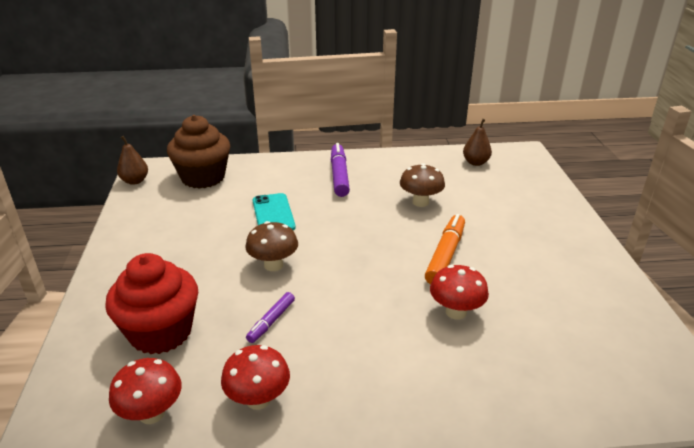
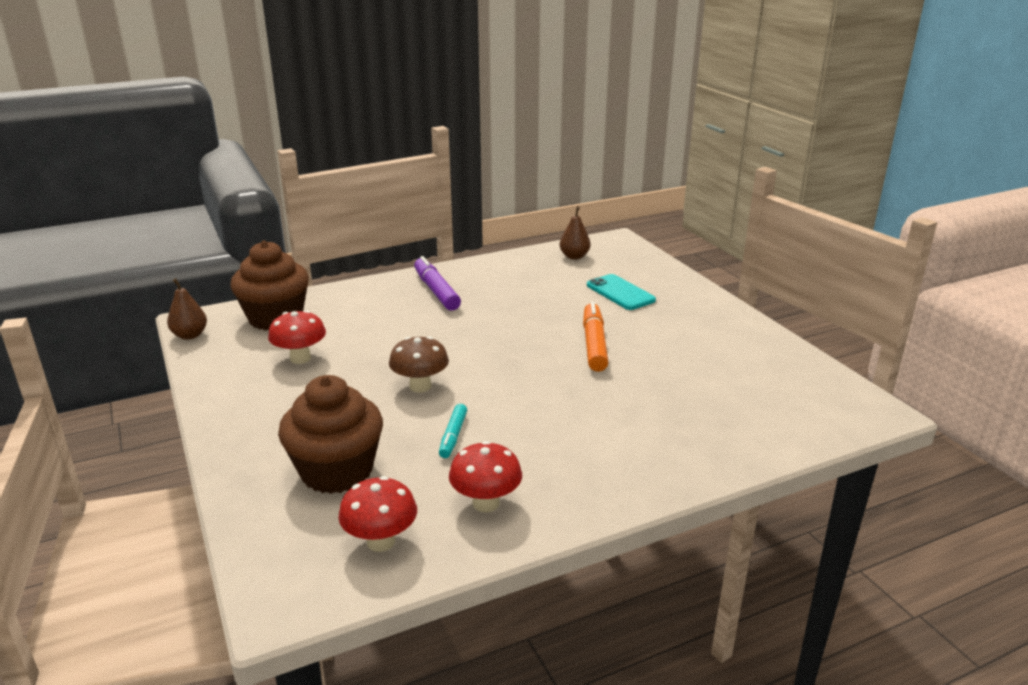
camera: 20 degrees left, 5 degrees down
(161, 332) = (337, 471): red cupcake -> brown cupcake
(271, 321) = (453, 436): purple marker -> turquoise marker
(273, 214) = (386, 340): turquoise phone -> turquoise phone (620, 293)
(420, 202) = (540, 302): brown mushroom -> none
(456, 312) = (633, 390): red mushroom -> red mushroom (300, 358)

